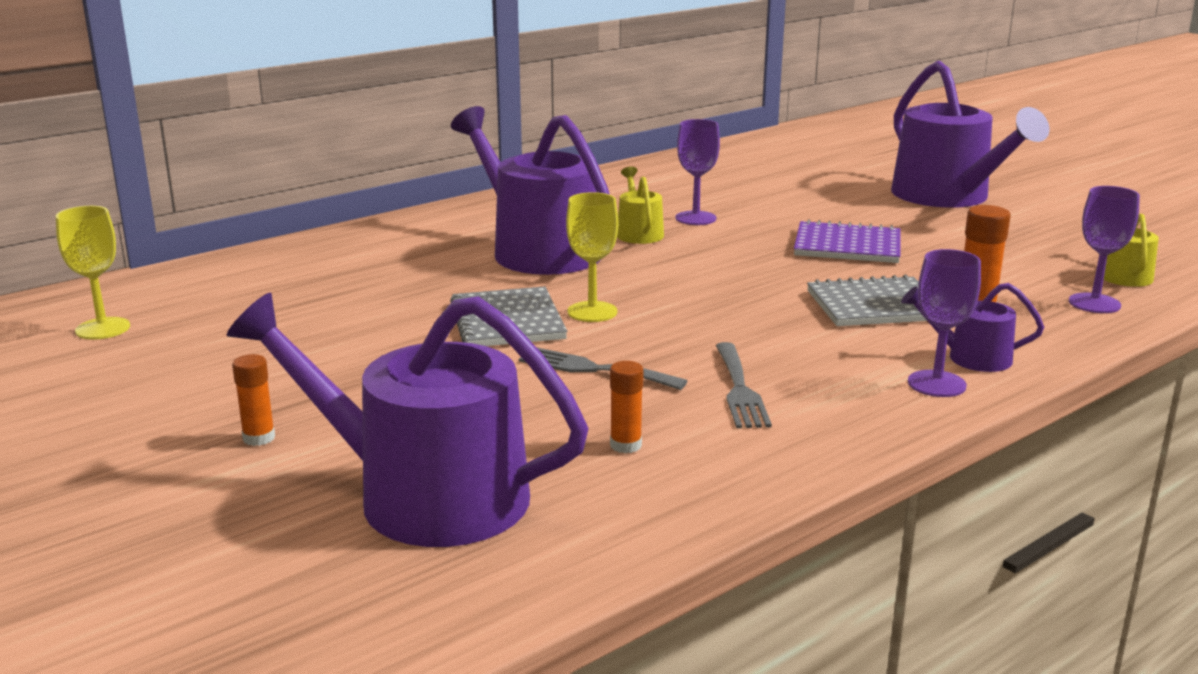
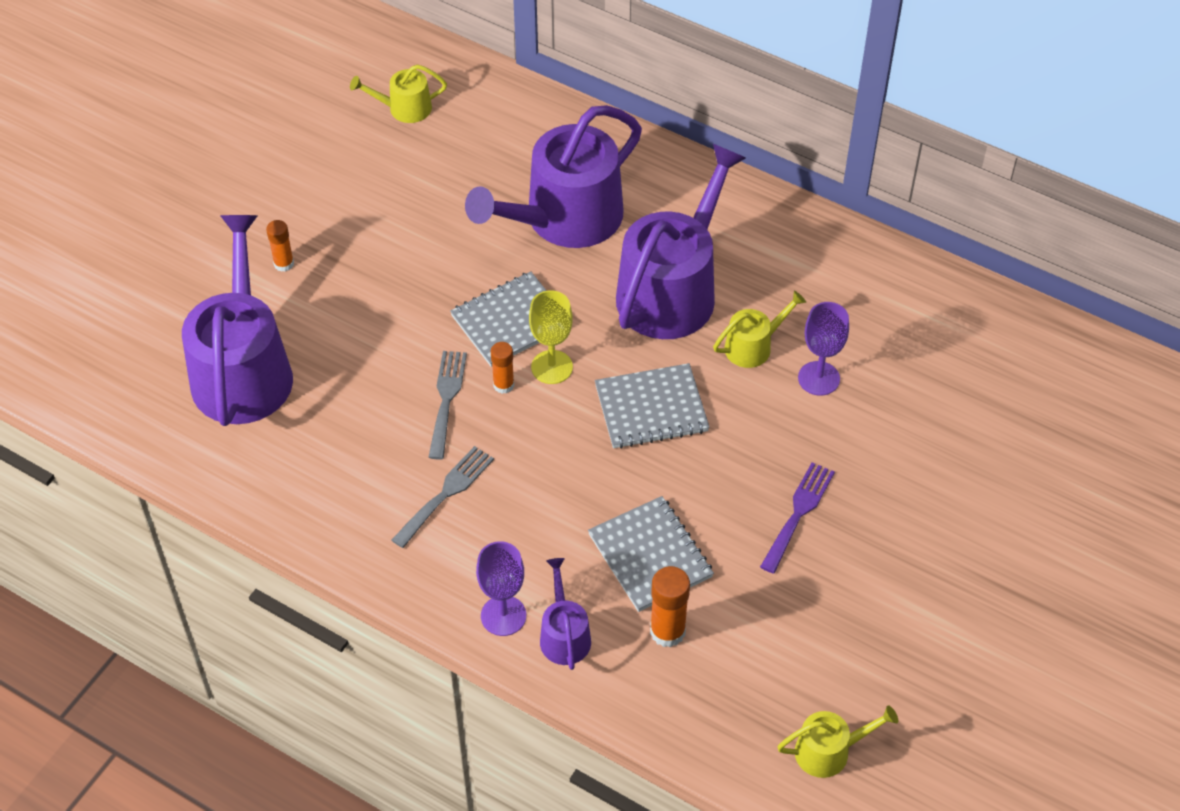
camera: 70 degrees right, 30 degrees up
(103, 328) = (404, 108): yellow goblet -> yellow watering can
(625, 445) = (338, 449): orange glue stick -> orange glue stick (503, 385)
(684, 279) = (651, 409): none -> grey notebook
(740, 389) = (446, 493): grey fork -> grey fork turned 150 degrees clockwise
(847, 246) = (798, 513): purple notebook -> purple fork
(948, 197) = (1012, 582): purple watering can -> purple watering can (564, 219)
(1094, 303) = (732, 725): purple goblet -> none

